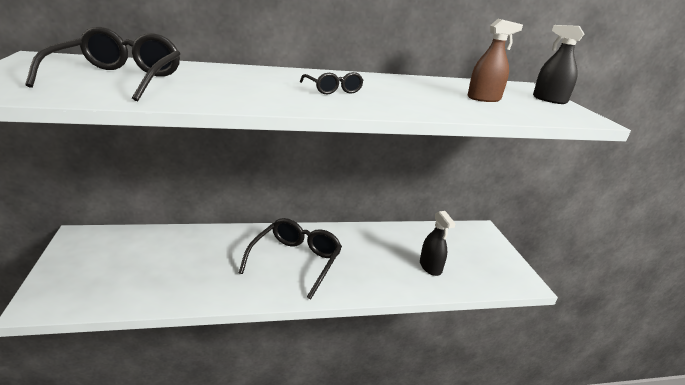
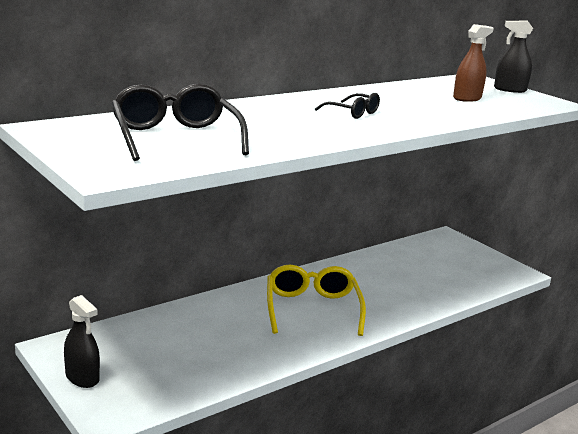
camera: 25 degrees left, 5 degrees down
(295, 262) = (312, 309): black glasses -> yellow glasses
(430, 267) = (434, 281): black spray bottle -> black spray bottle (82, 377)

